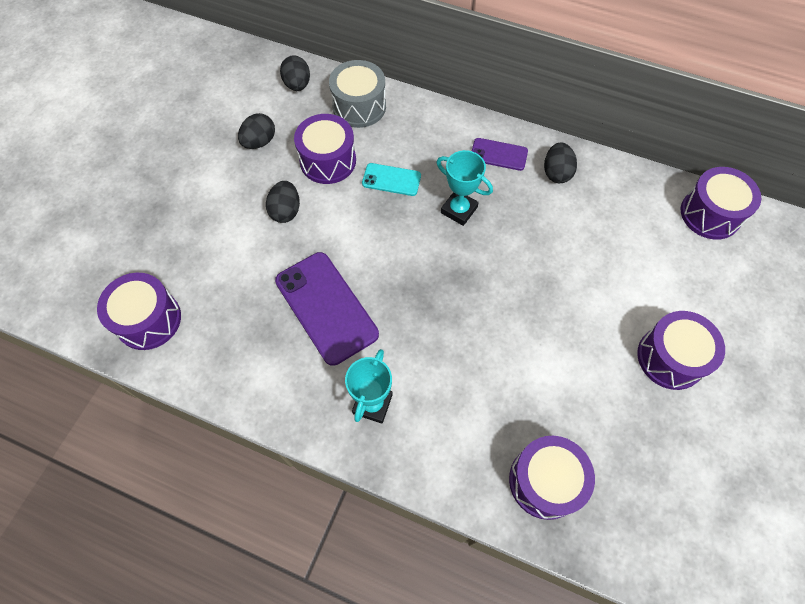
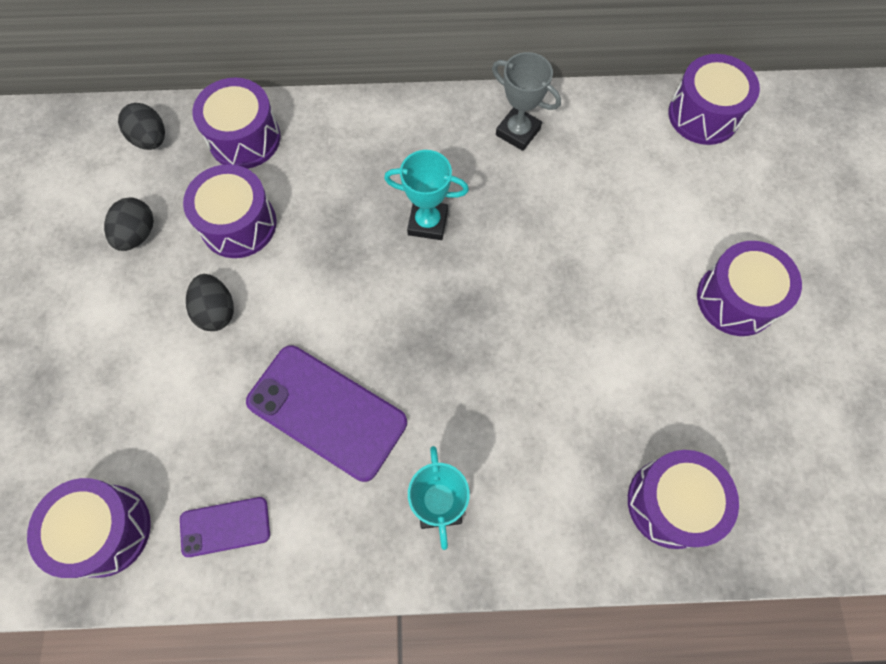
camera: 25 degrees left, 5 degrees up
(359, 106) = (244, 138): grey drum -> purple drum
(391, 180) = (329, 217): turquoise phone -> none
(498, 154) = (442, 135): purple phone -> purple phone (225, 526)
(556, 173) = (518, 132): black egg -> grey trophy

